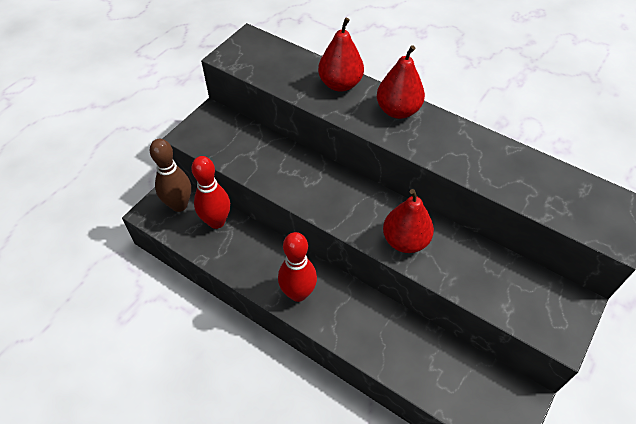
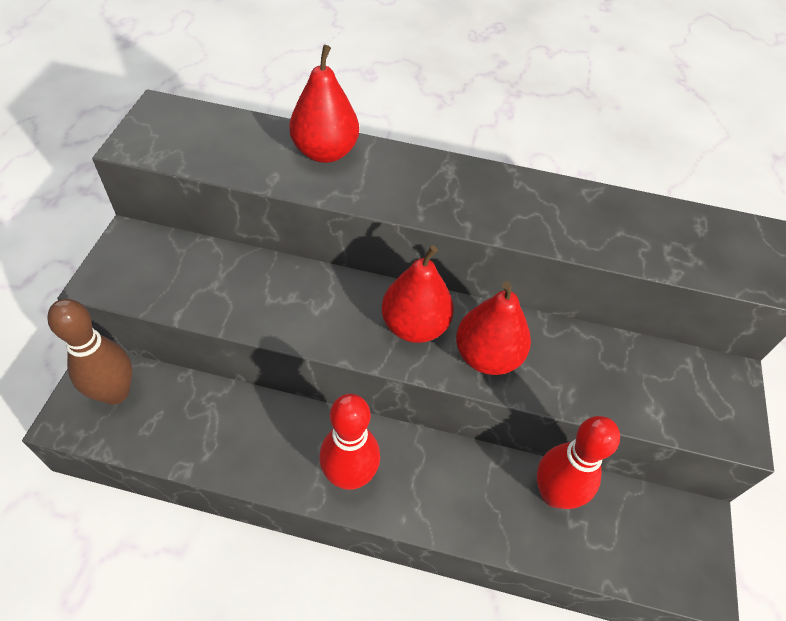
camera: 25 degrees left, 0 degrees up
(216, 221) = (185, 402): red bowling pin -> red bowling pin (554, 494)
(398, 110) = (422, 173): red pear -> red pear (414, 326)

